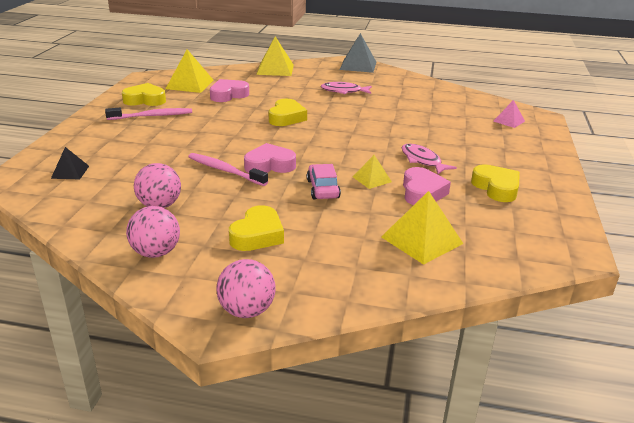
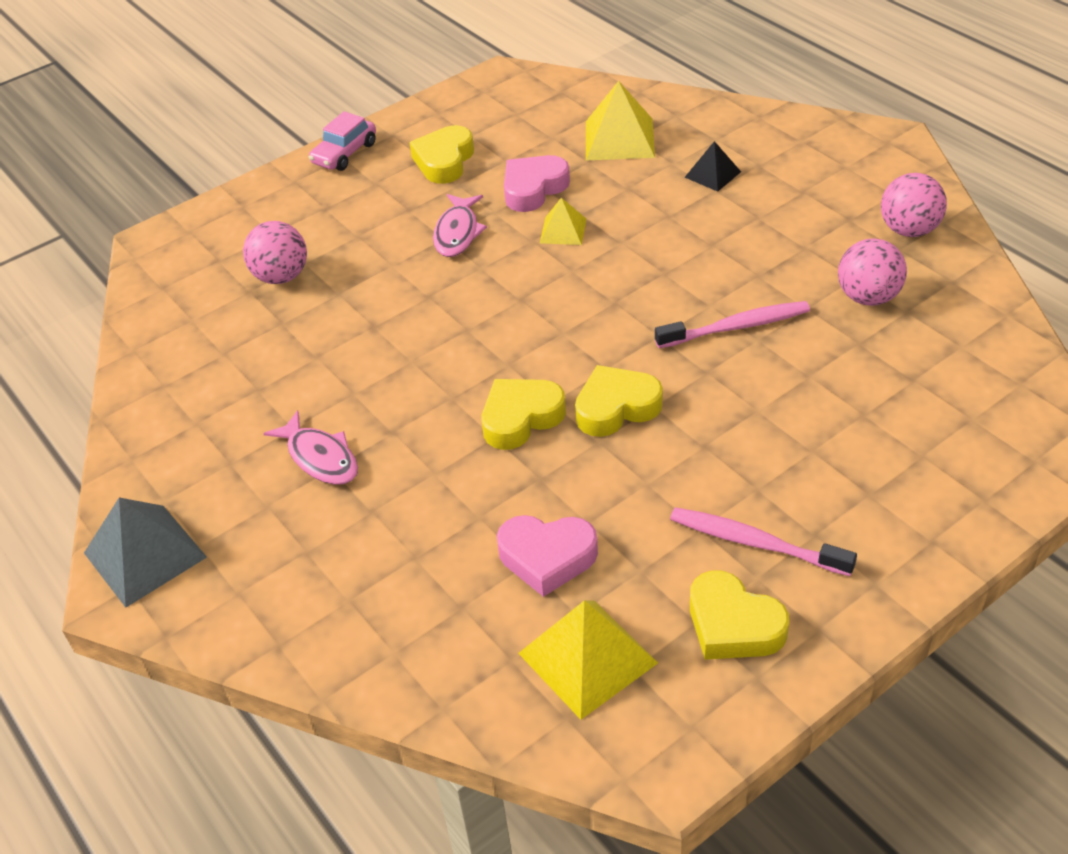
camera: 135 degrees left, 15 degrees up
(70, 172) = (971, 424): black pyramid -> black pyramid (712, 174)
(225, 170) = (736, 327): pink toothbrush -> pink toothbrush turned 90 degrees counterclockwise
(247, 311) = (856, 140): pink ball -> pink ball (281, 276)
(257, 235) = (781, 209): yellow heart -> yellow heart (616, 407)
(269, 165) = (665, 310): pink heart -> none
(275, 69) = (332, 637): yellow pyramid -> none
(322, 189) = (641, 240): pink car -> pink car (345, 153)
(509, 121) = (215, 252): pink pyramid -> none

